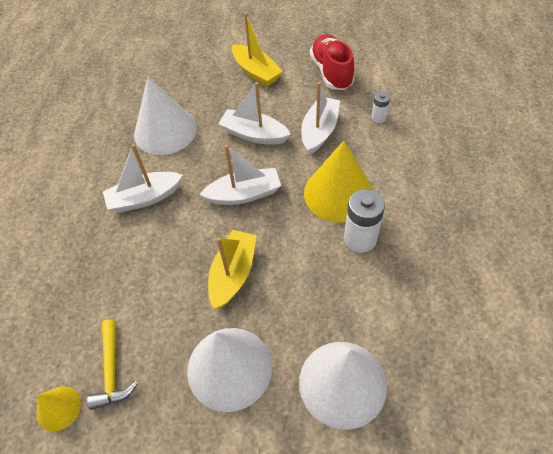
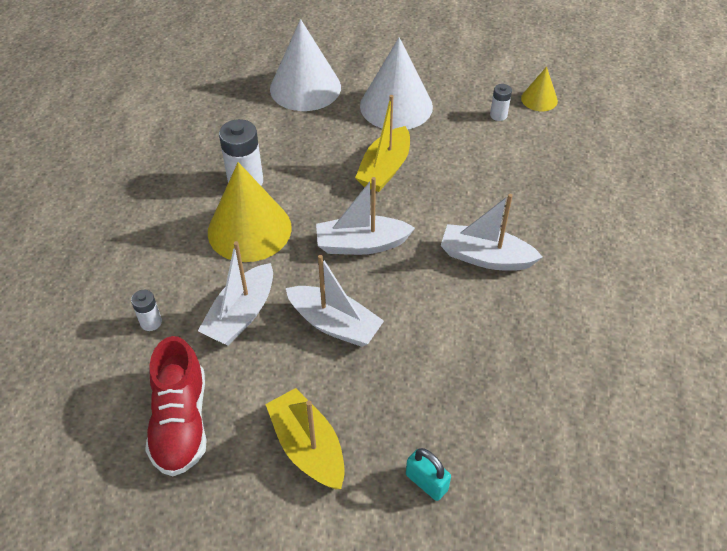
camera: 175 degrees left, 5 degrees down
(112, 371) = (498, 115): yellow hammer -> white battery
(145, 198) = (485, 257): white boat -> white boat turned 150 degrees counterclockwise
(165, 131) = (465, 351): white cone -> none
(189, 67) = (426, 482): none -> turquoise padlock

